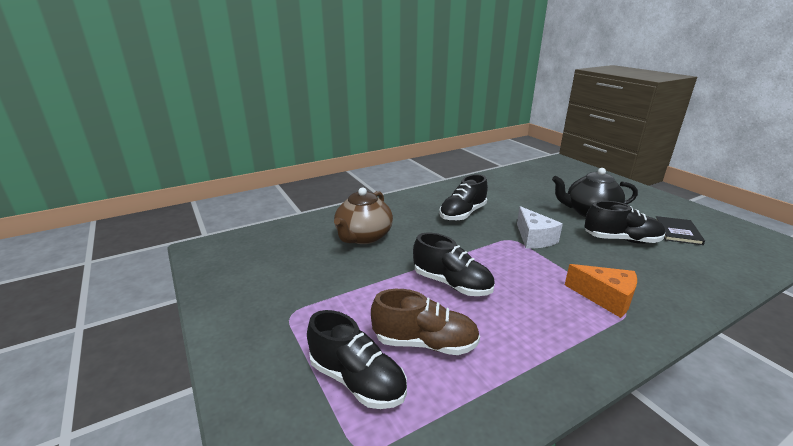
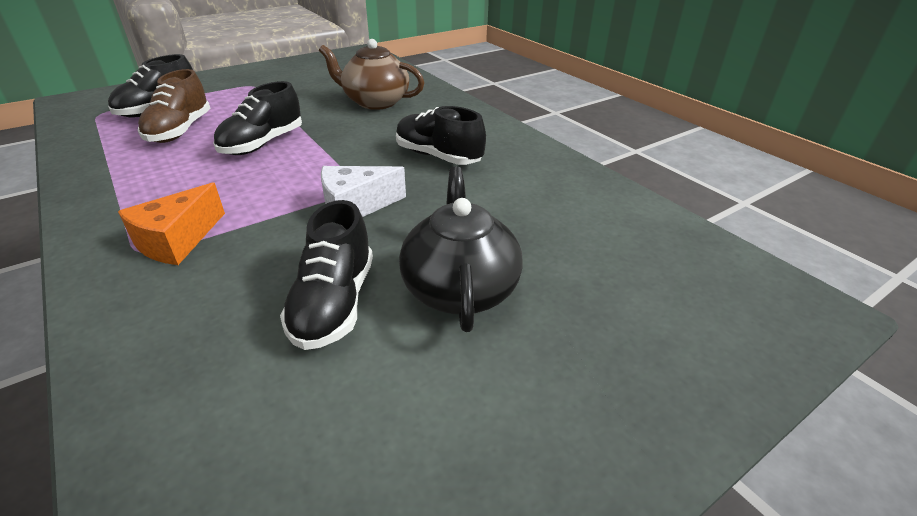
camera: 85 degrees right, 10 degrees up
(677, 232) = (357, 420): black book -> none

